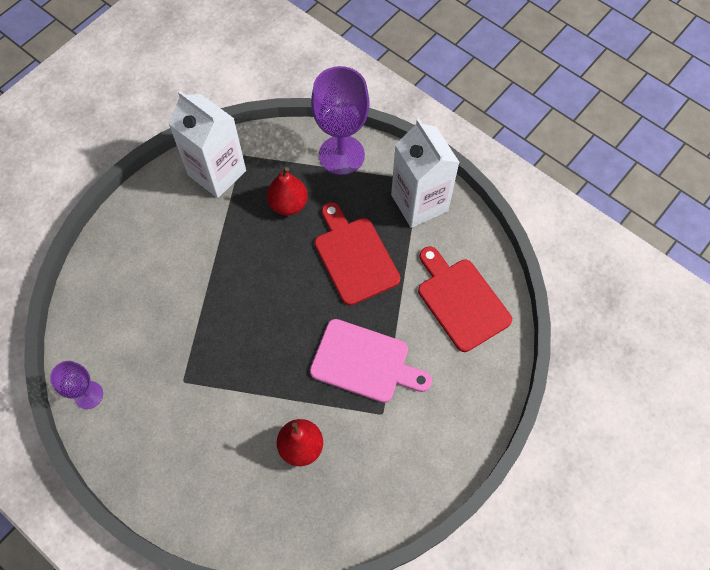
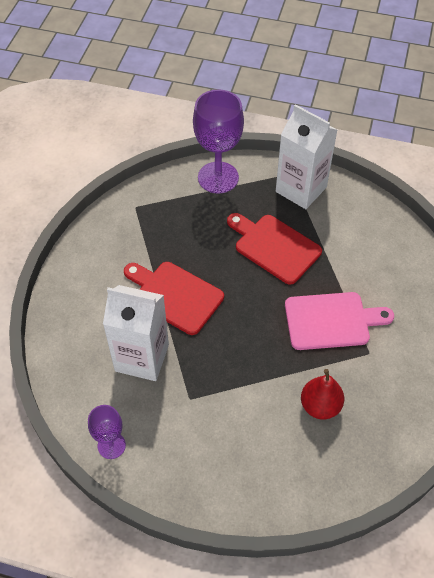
camera: 25 degrees left, 10 degrees down
(217, 173) = (122, 227): white carton -> white carton (142, 358)
(288, 204) = (197, 229): red pear -> none
(461, 300) = (377, 246): red cutting board -> red cutting board (174, 295)

